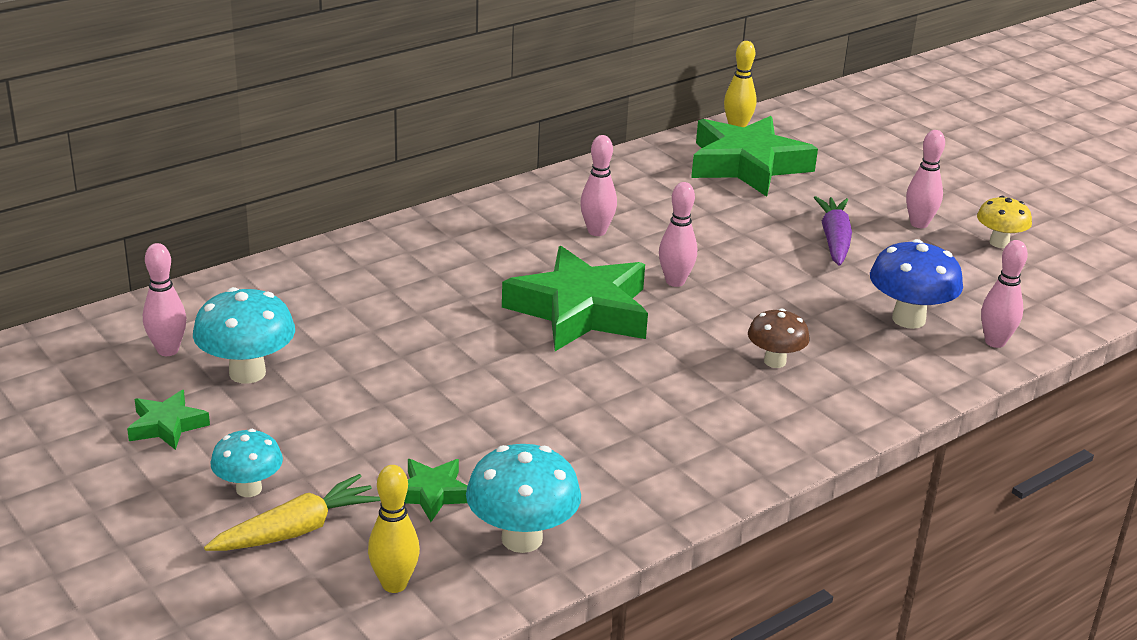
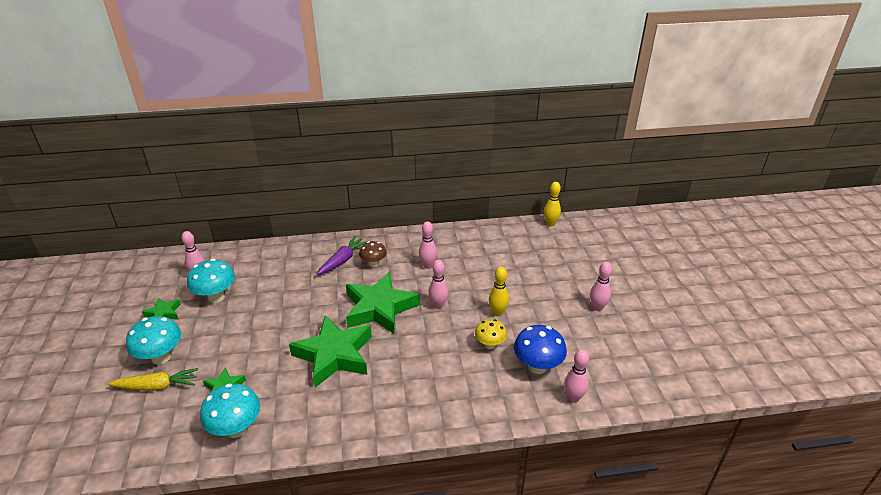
camera: 30 degrees right, 5 degrees up
(249, 489) = (161, 357): turquoise mushroom -> turquoise mushroom, size x1.56
(394, 584) = (164, 432): yellow bowling pin -> yellow bowling pin (497, 313)
(747, 165) = (536, 247): green star -> green star (334, 355)
(775, 361) = (443, 369): brown mushroom -> brown mushroom (373, 264)
(834, 240) = (541, 304): purple carrot -> purple carrot (342, 260)
(999, 243) = (633, 333): yellow mushroom -> yellow mushroom (490, 345)

